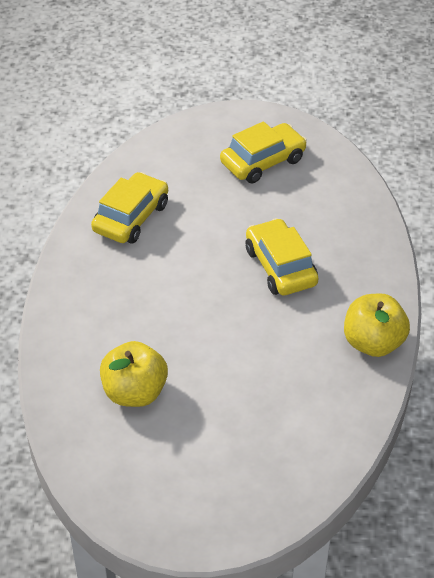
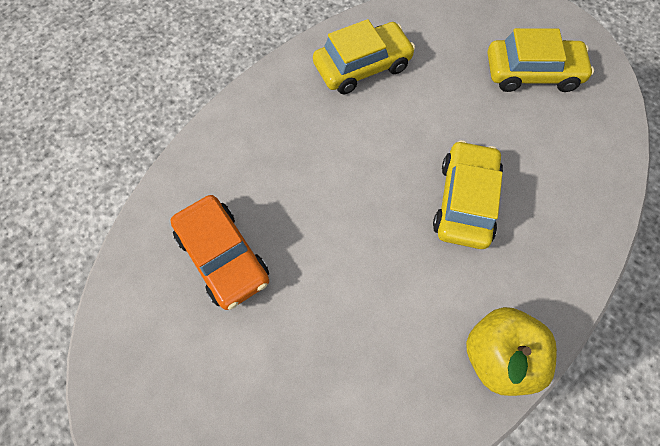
camera: 35 degrees right, 20 degrees up
(135, 392) = (223, 257): yellow apple -> orange car

